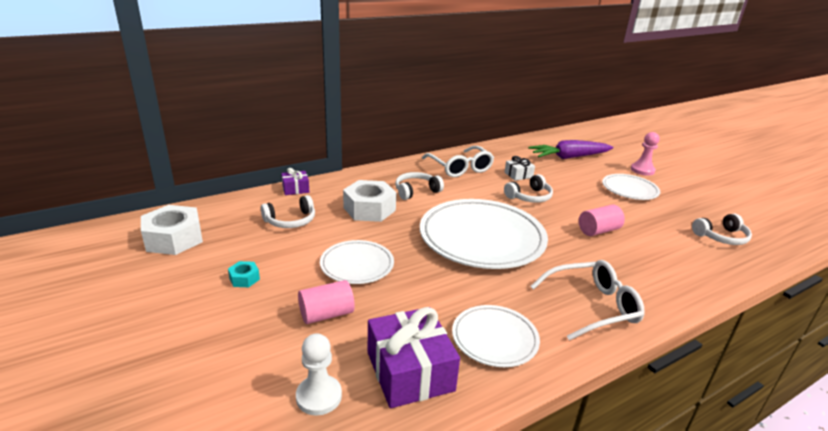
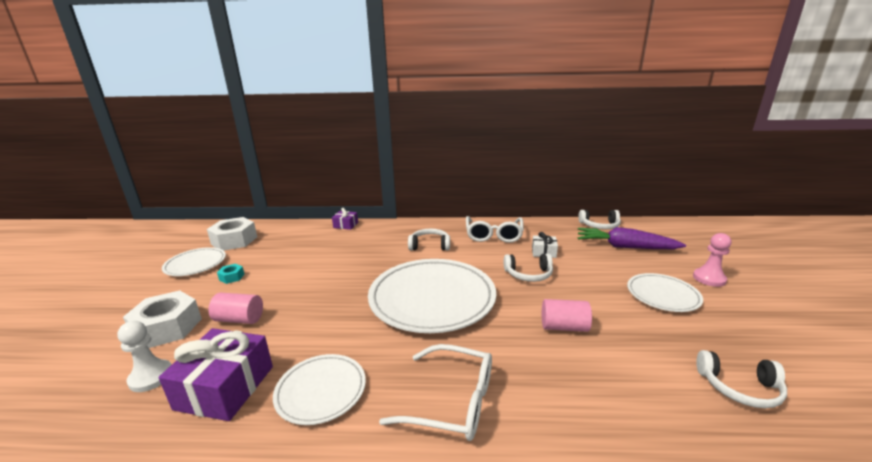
camera: 35 degrees right, 5 degrees down
(291, 221) = (312, 246): white headphones -> white headphones (599, 226)
(357, 265) = (308, 290): white plate -> white plate (195, 264)
(369, 209) = (375, 251): white nut -> white nut (167, 327)

